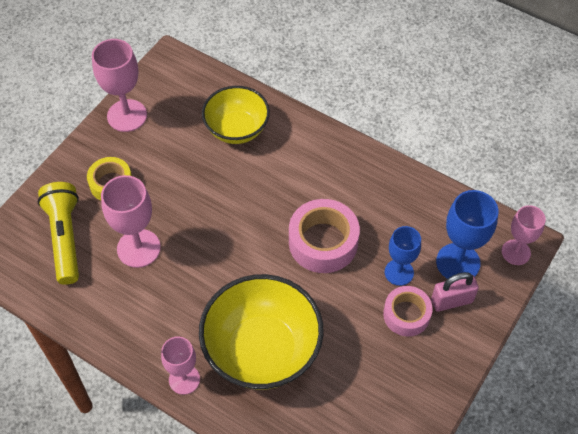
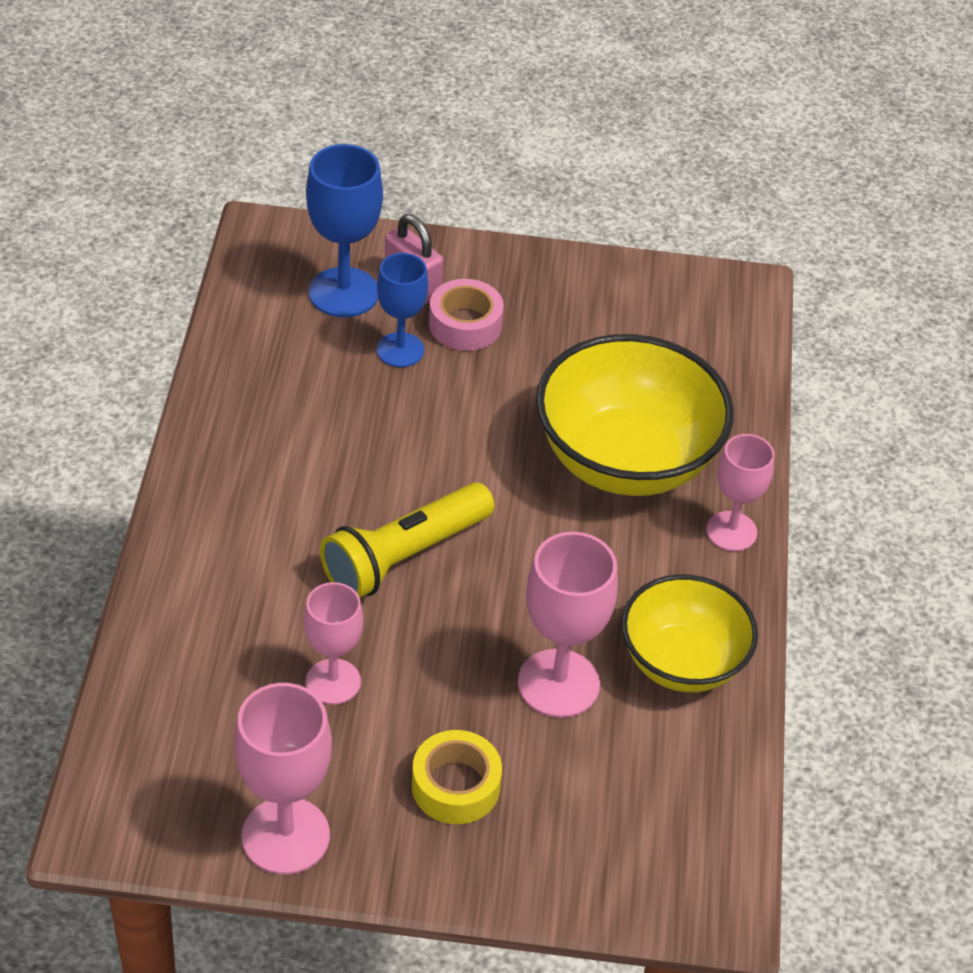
camera: 120 degrees left, 10 degrees down
(65, 238) = (606, 802): yellow flashlight -> yellow flashlight (404, 556)
(237, 129) = (229, 644): yellow bowl -> yellow bowl (682, 662)
(323, 242) = (400, 450): pink tape -> none
(516, 252) = (289, 238): pink goblet -> pink goblet (333, 682)

